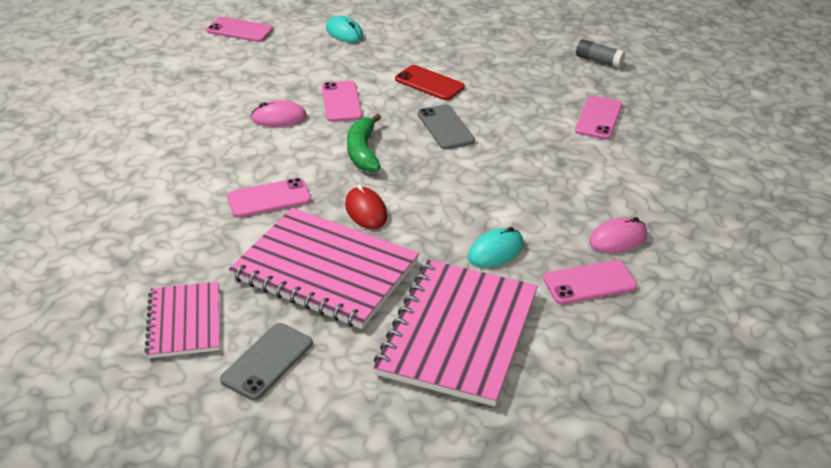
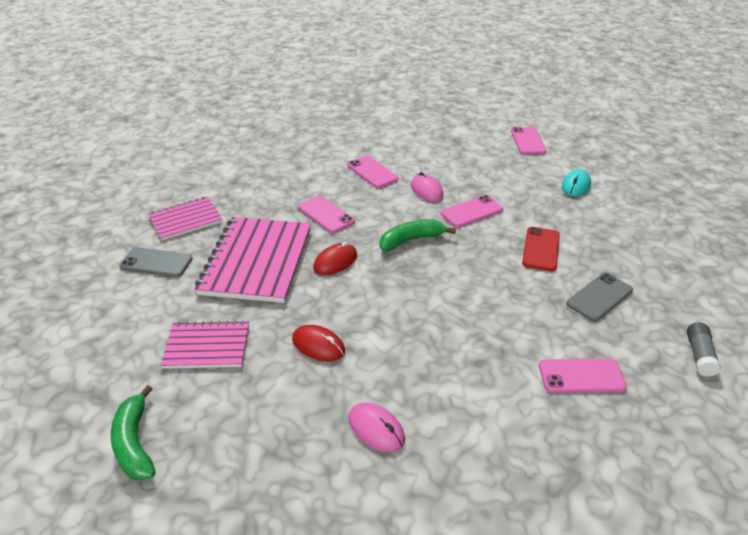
camera: 70 degrees right, 0 degrees up
(445, 127) = (479, 275): grey phone -> grey phone (599, 297)
(458, 333) = (207, 347): pink notebook -> pink notebook, size x0.57
(495, 251) = (318, 345): turquoise mouse -> red mouse
(582, 407) = (134, 443): none -> green banana
(589, 283) = (299, 418): pink phone -> pink phone (372, 172)

